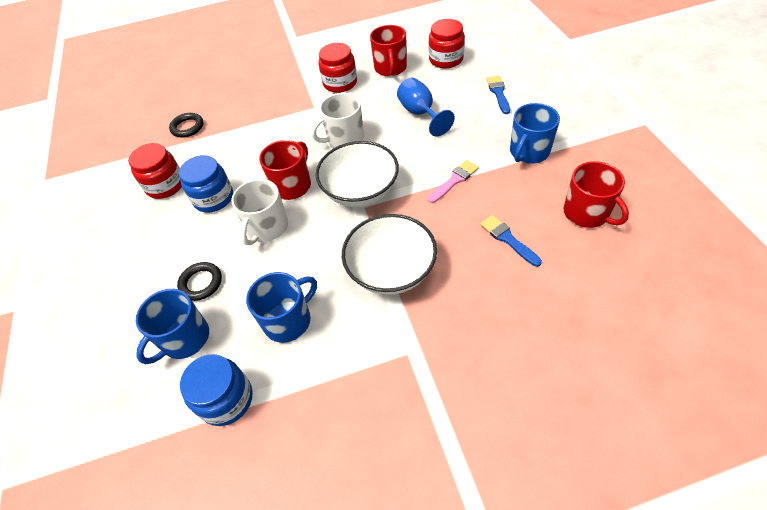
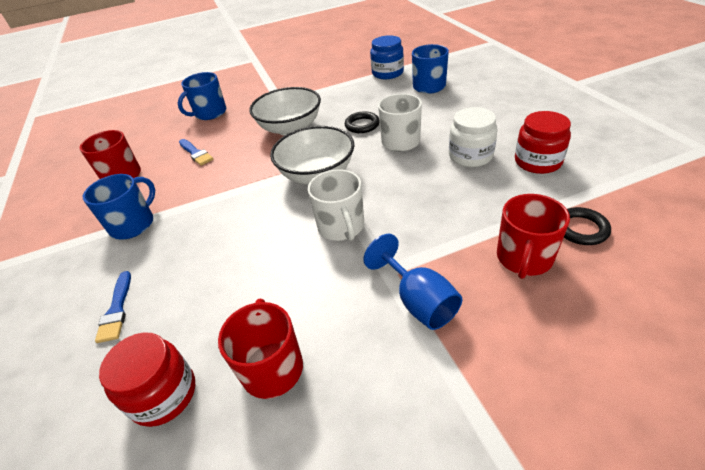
camera: 175 degrees right, 10 degrees down
(201, 283) = (437, 107): black ring -> black ring (362, 125)
(213, 198) = (470, 156): blue jar -> white jar
(288, 320) = (361, 100): blue mug -> blue mug (210, 113)
(292, 185) = (390, 173): red mug -> red mug (524, 258)
(340, 83) = (364, 325): red jar -> none
(344, 138) = (341, 226): white mug -> white mug turned 105 degrees clockwise
(420, 113) = (238, 268): blue goblet -> blue goblet (418, 301)
(454, 180) = (222, 191): pink brush -> none

